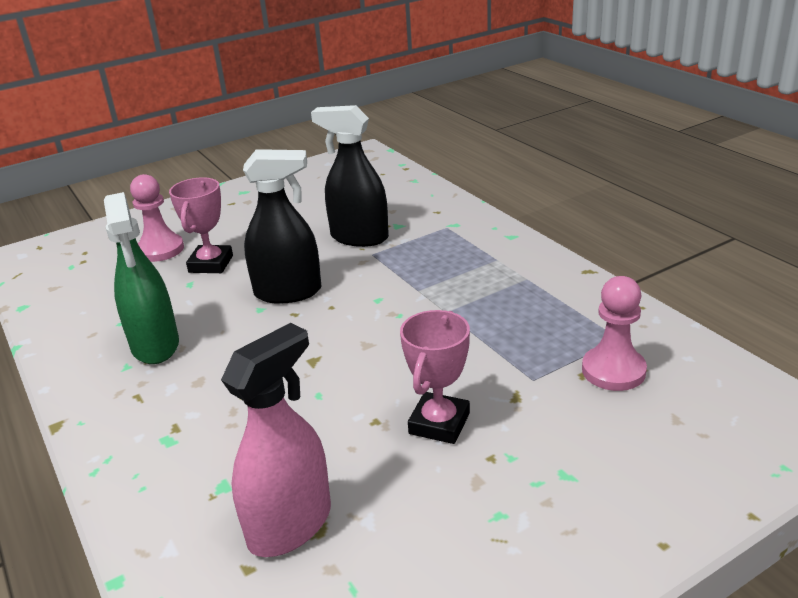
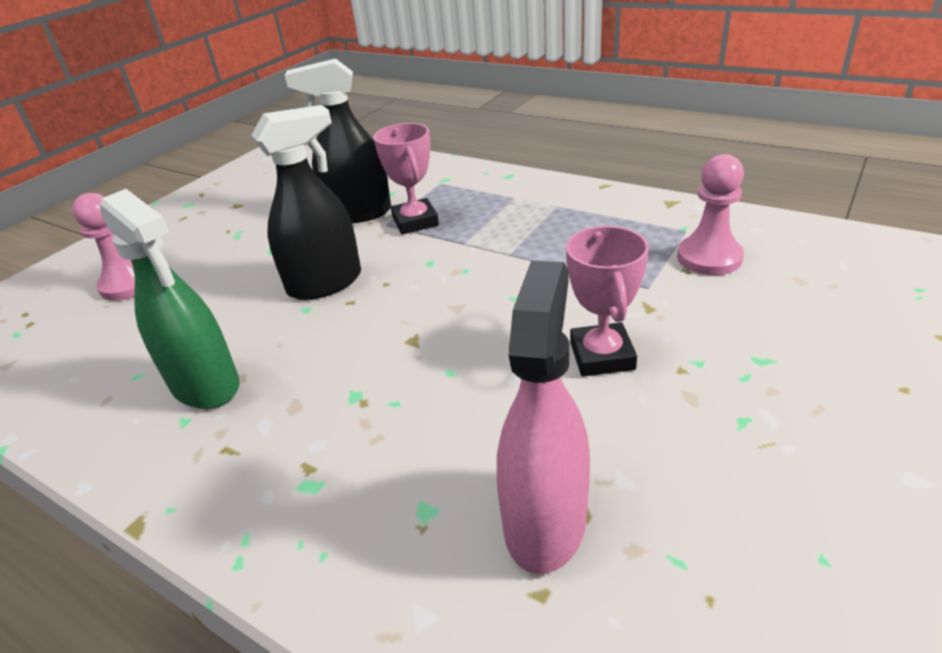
camera: 25 degrees left, 5 degrees up
(211, 264) = (207, 281): pink trophy -> pink trophy (415, 222)

